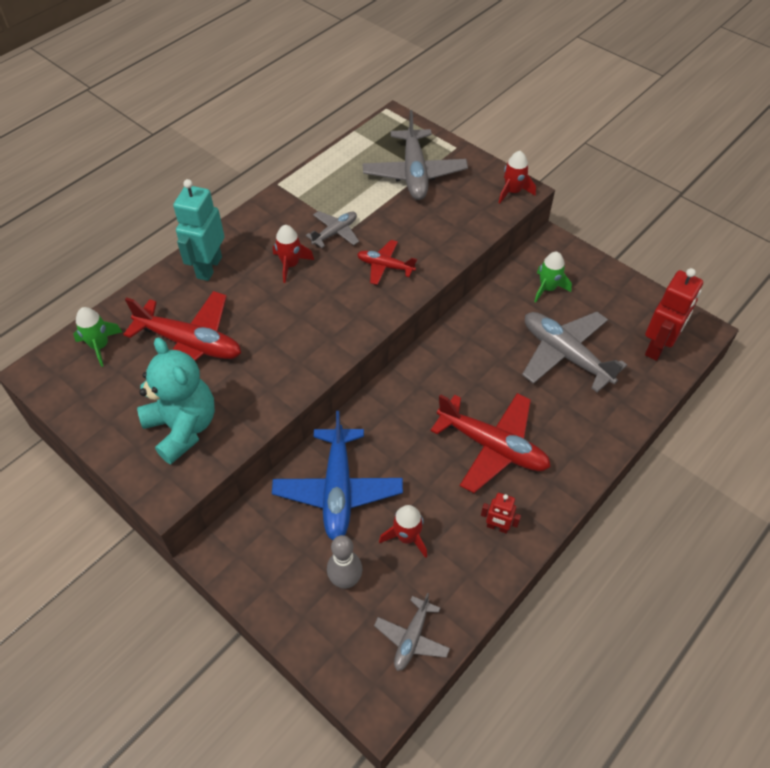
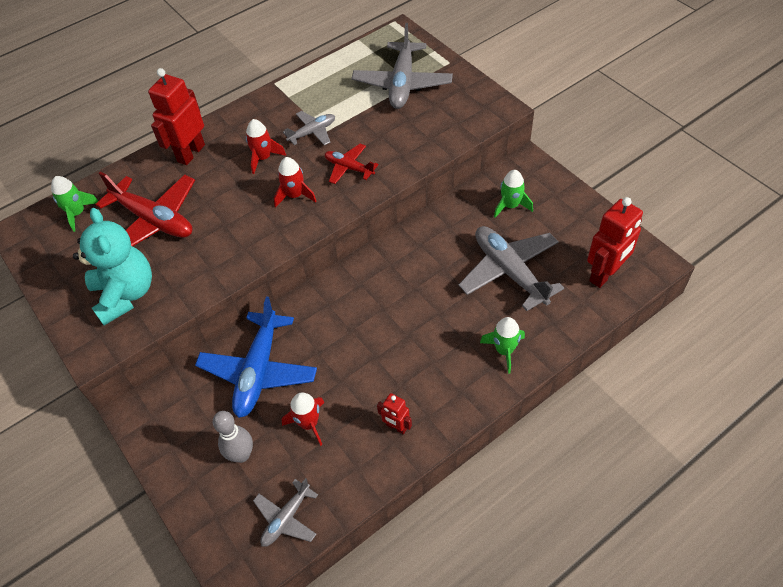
camera: 15 degrees right, 0 degrees up
(209, 267) = (191, 153): turquoise robot -> red robot
(492, 447) = (413, 350): red plane -> none
(513, 191) = (492, 109): red rocket -> red rocket (295, 195)
(582, 435) = (504, 350): none -> green rocket

